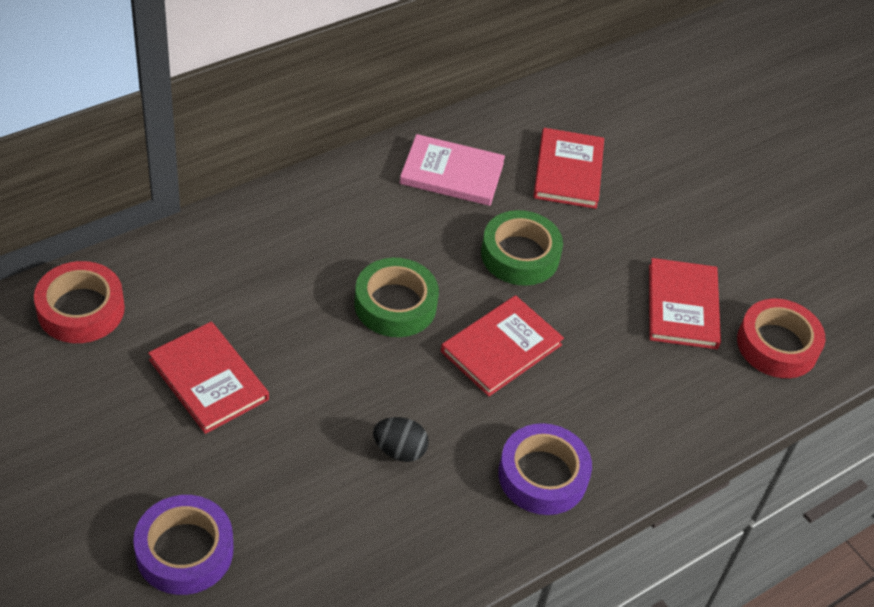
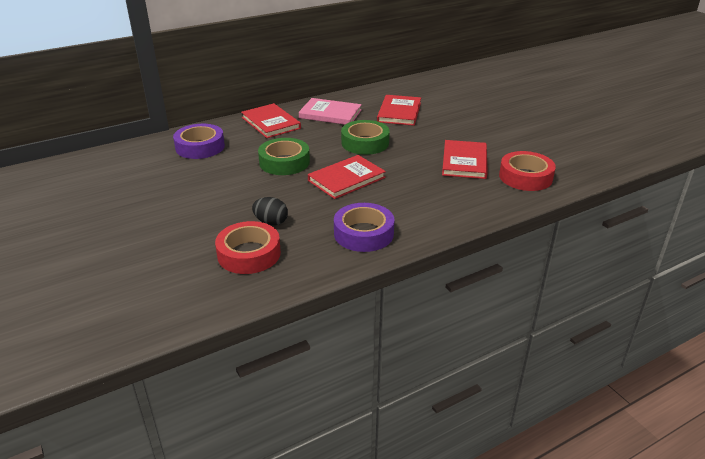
camera: 10 degrees right, 15 degrees down
(81, 309) = (95, 165): red tape -> red tape (249, 254)
(184, 551) = (115, 267): purple tape -> purple tape (200, 147)
(209, 379) = (160, 192): red book -> red book (271, 123)

